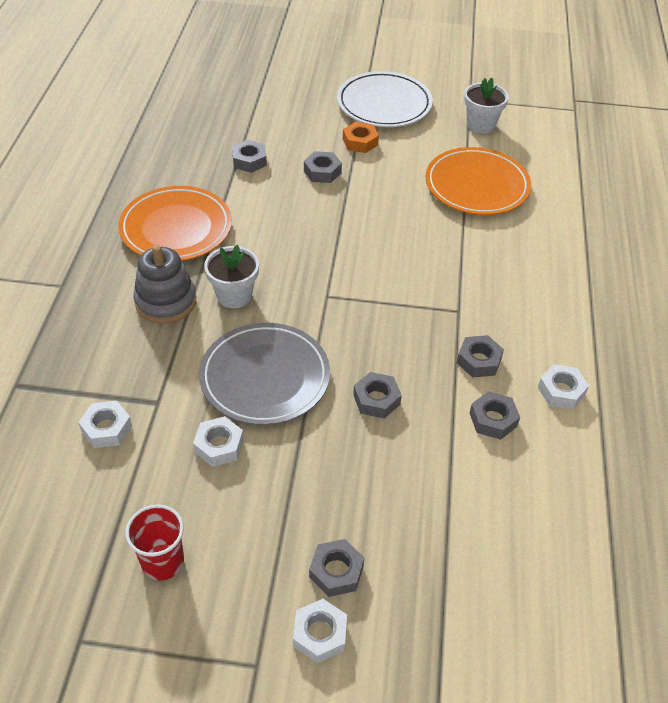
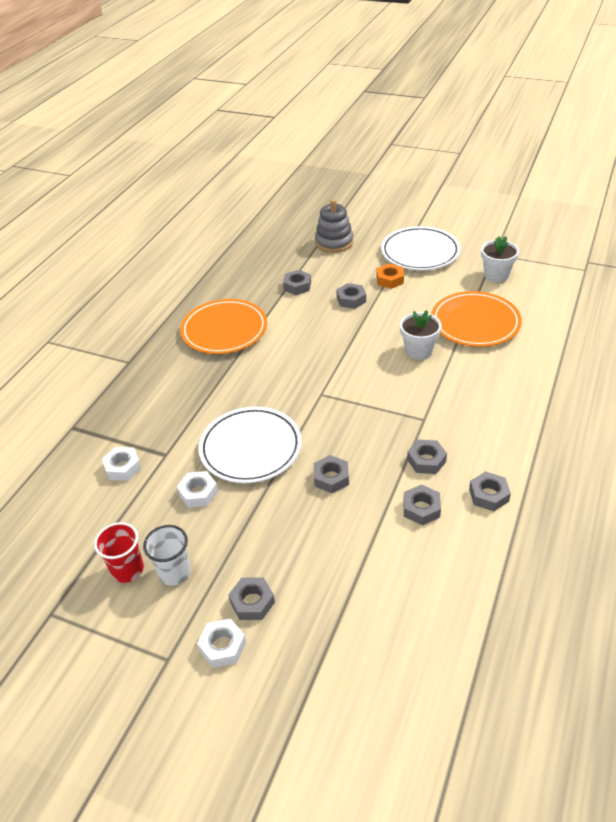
camera: 20 degrees right, 5 degrees down
(166, 302) = (197, 382): grey stacking toy -> grey stacking toy (334, 242)
(225, 553) = (174, 572): none -> white cup
(234, 295) = (249, 384): white flower pot -> white flower pot (418, 350)
(265, 377) = (251, 448): grey plate -> white plate
(561, 391) = (488, 495): white nut -> grey nut

